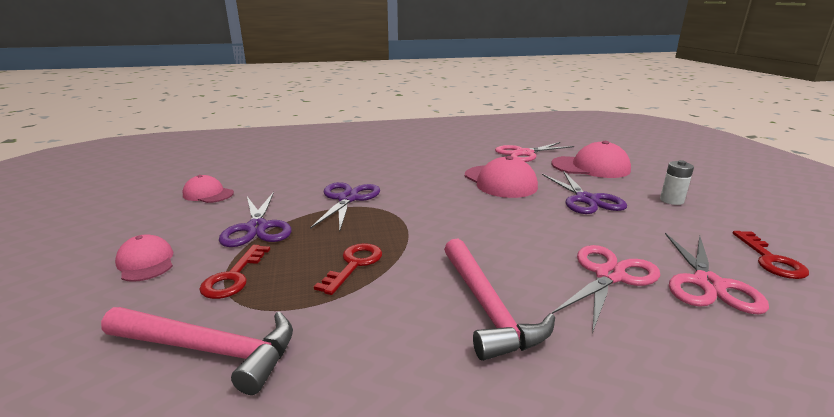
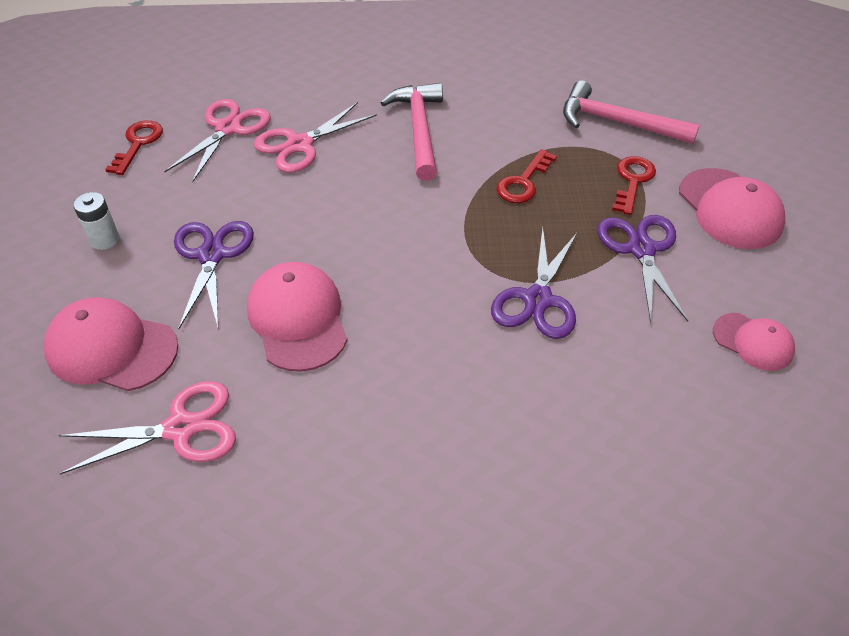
camera: 170 degrees left, 25 degrees up
(146, 262) = (730, 209): pink cap -> pink cap, size x1.66

